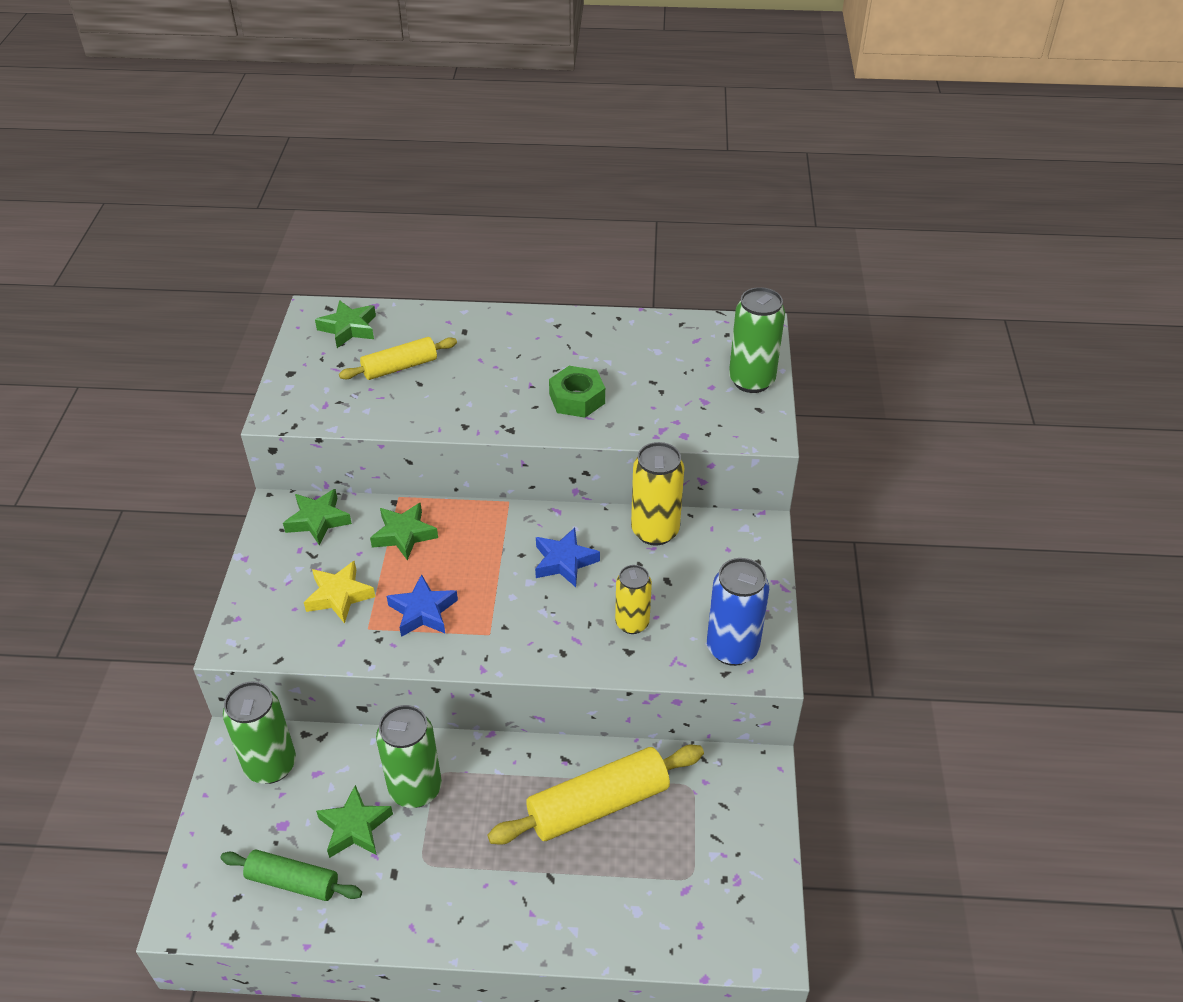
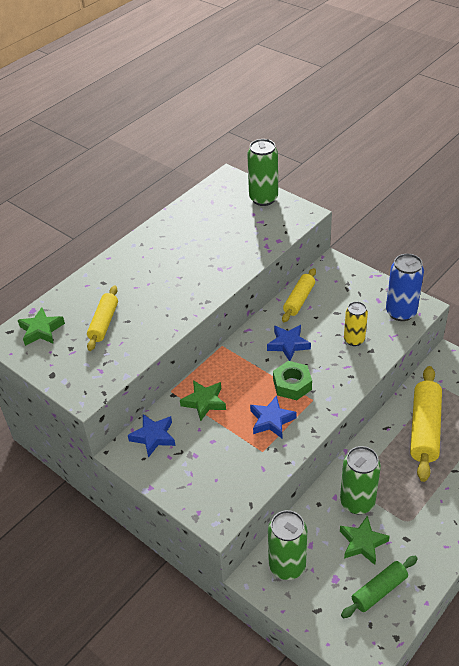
camera: 50 degrees left, 0 degrees up
(318, 520) = (153, 437): green star -> blue star
(339, 595) = (225, 453): yellow star -> none
(577, 399) = (210, 265): green nut -> green nut (292, 384)
(655, 531) = (299, 300): yellow can -> yellow rolling pin

